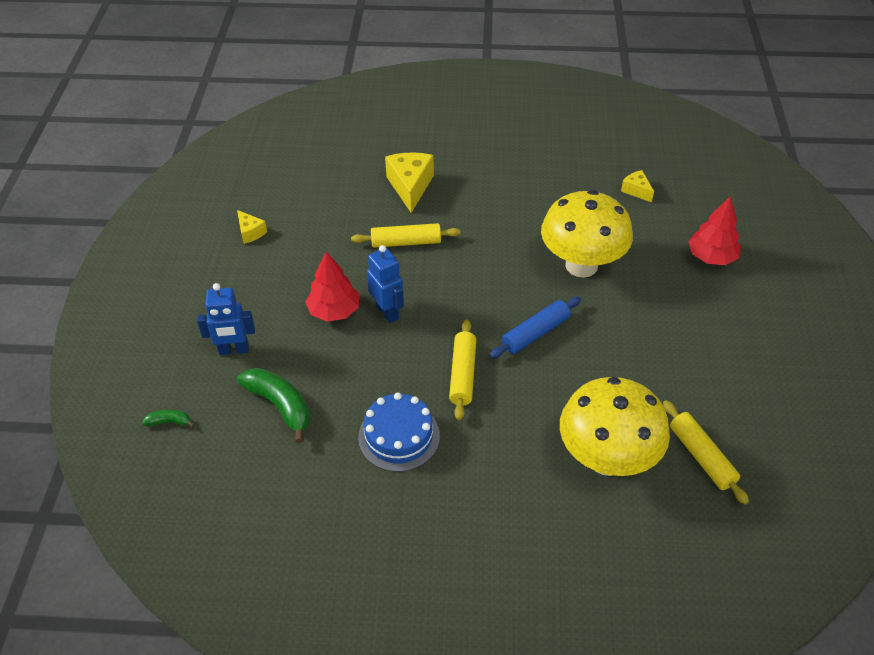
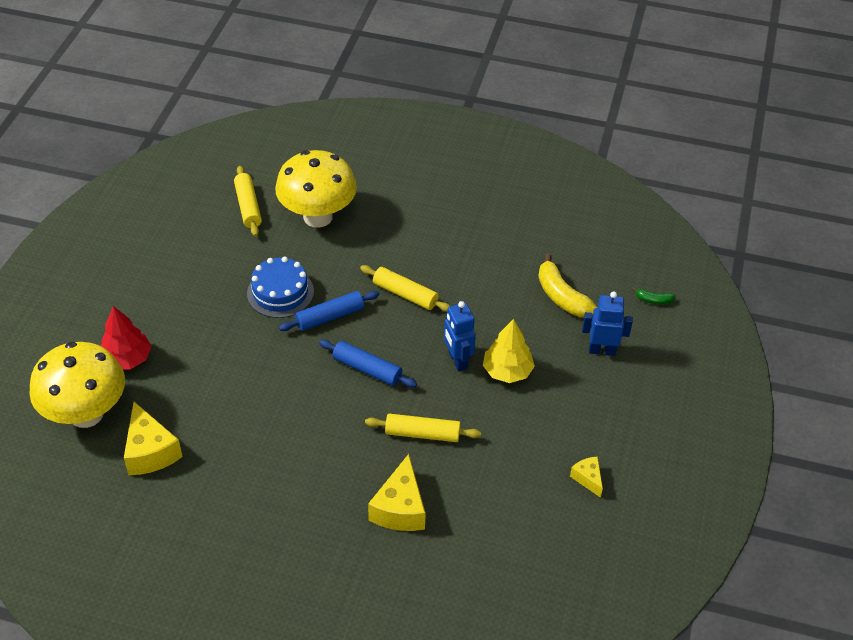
camera: 170 degrees left, 0 degrees up
(280, 406) = (562, 296): green banana -> yellow banana
(334, 311) = (507, 371): red tree -> yellow tree
(399, 436) = (469, 258): blue cake -> blue cake (280, 292)
(462, 374) = (405, 294): yellow rolling pin -> yellow rolling pin turned 75 degrees counterclockwise
(476, 288) = (367, 369): none -> blue rolling pin
(581, 265) = (256, 374): yellow mushroom -> yellow mushroom (86, 414)
(636, 191) = (150, 451): yellow cheese -> yellow cheese, size x1.84

